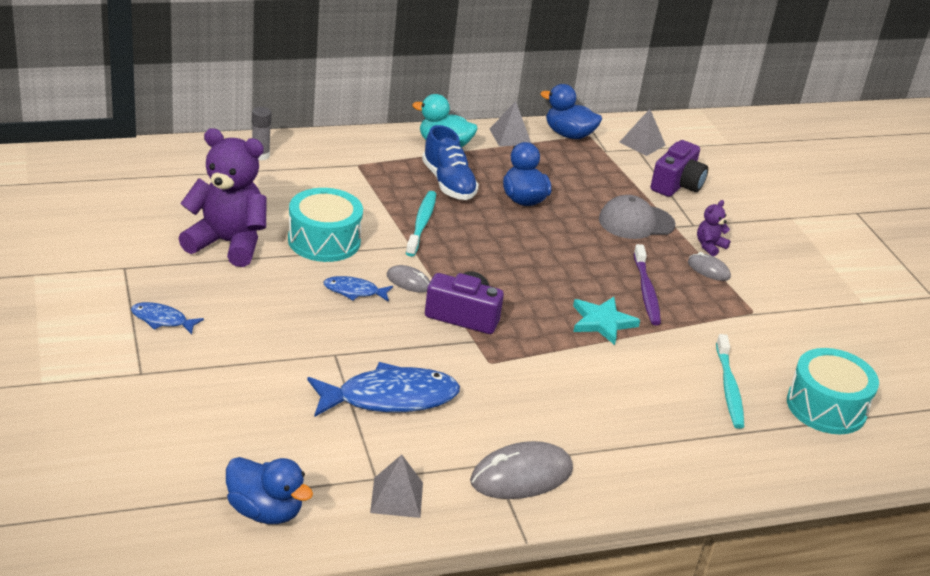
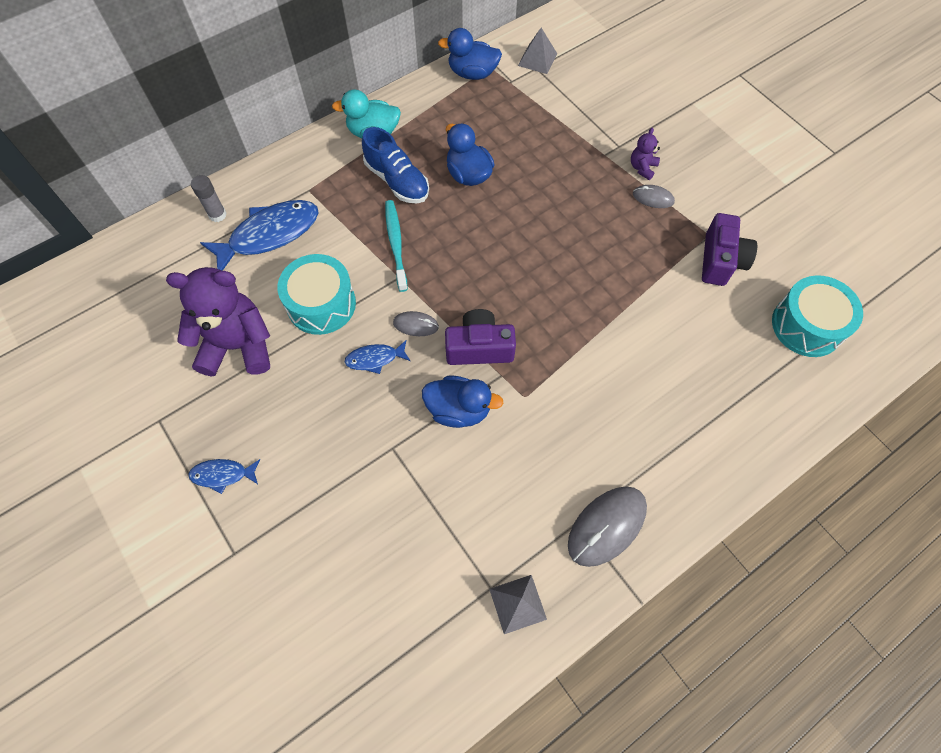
camera: 15 degrees left, 30 degrees up
(265, 511) = (416, 677): blue duck -> blue duck (459, 410)
(390, 398) = (461, 482): blue fish -> blue fish (269, 235)
(510, 136) = (424, 96): grey pyramid -> none
(602, 322) = (595, 303): turquoise star -> none
(636, 222) = (572, 163): grey cap -> none
(646, 291) = (614, 247): purple toothbrush -> none
(677, 184) = (586, 100): purple camera -> purple camera (720, 260)
(729, 388) = (725, 338): turquoise toothbrush -> none

